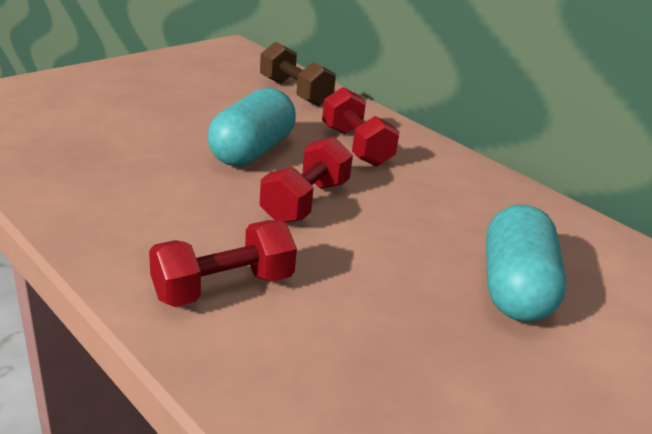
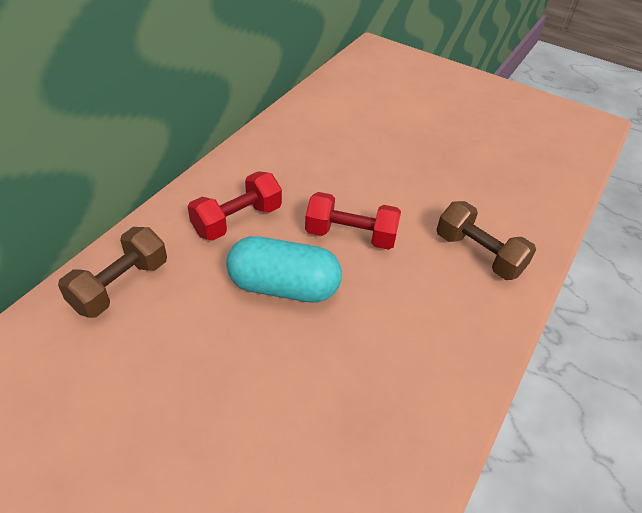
camera: 105 degrees left, 15 degrees up
(223, 287) = (478, 254): red dumbbell -> brown dumbbell
(515, 288) = (388, 137): turquoise capsule -> none

